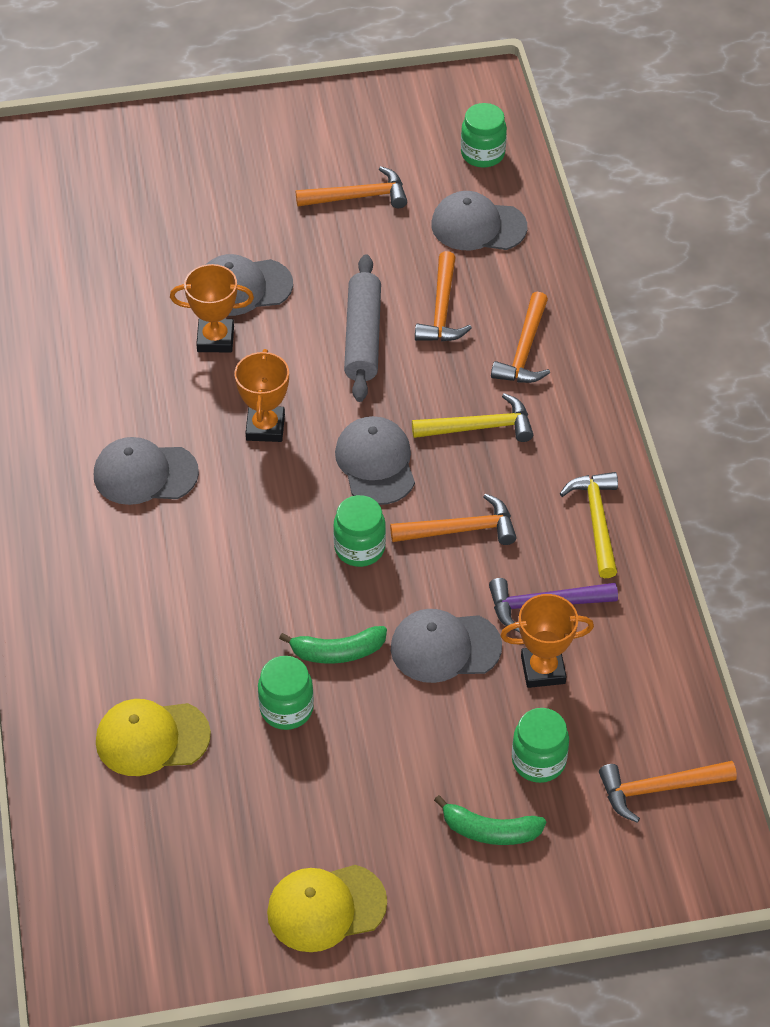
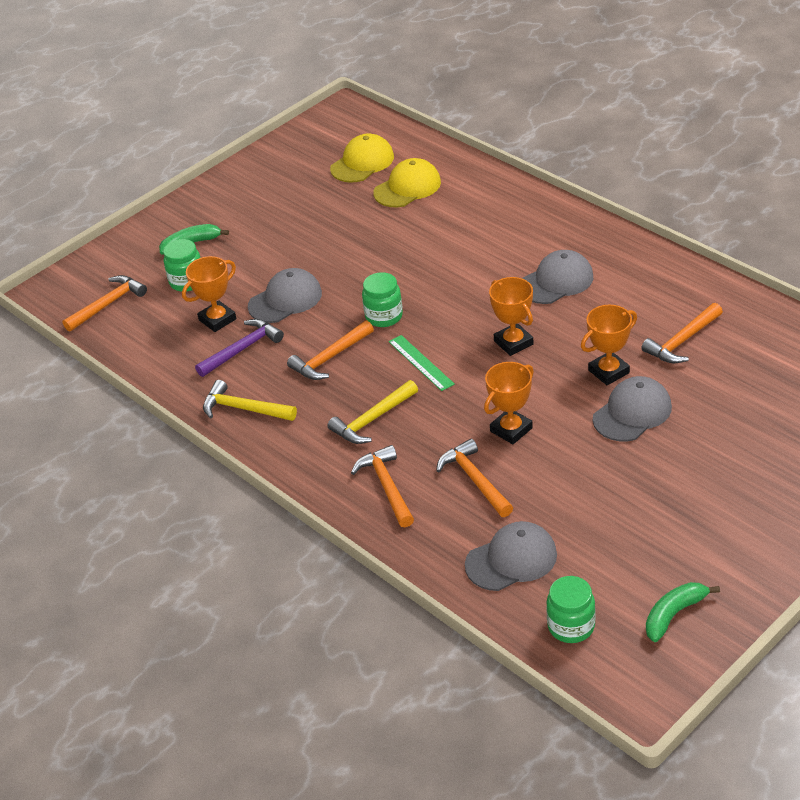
camera: 150 degrees right, 10 degrees down
(286, 709) = (349, 232): green jar -> none
(326, 908) = (251, 180): yellow cap -> yellow cap (362, 163)
(337, 652) = (346, 267): green banana -> green banana (674, 614)
(358, 197) = (630, 526): orange hammer -> orange hammer (682, 341)
(363, 337) = (511, 429): grey rolling pin -> orange trophy
(375, 463) = (421, 362): grey cap -> green ruler
(596, 521) = (244, 409): yellow hammer -> yellow hammer turned 150 degrees clockwise

